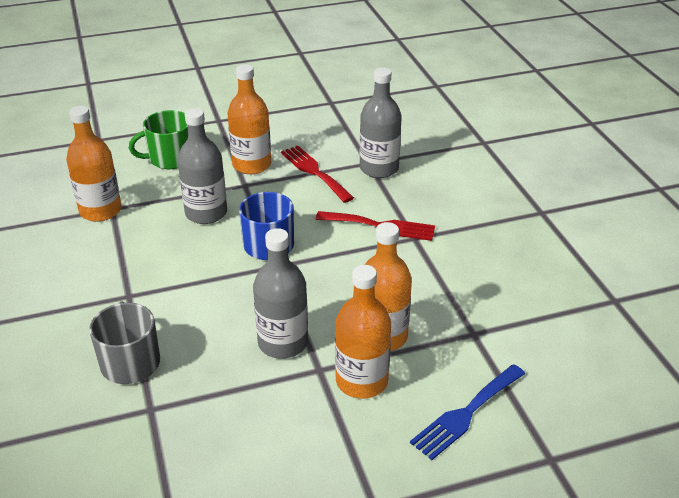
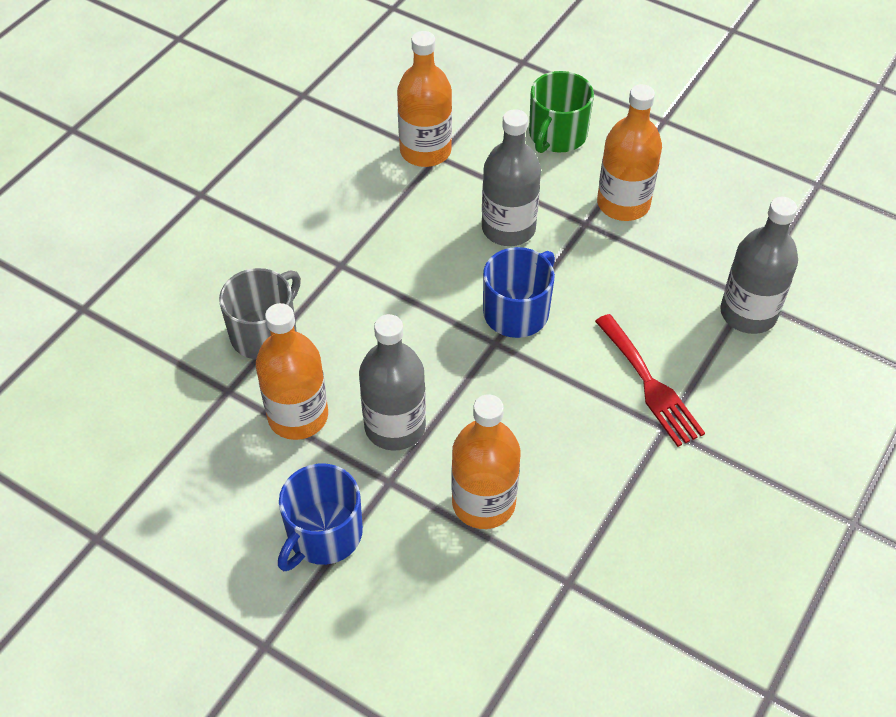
camera: 50 degrees right, 15 degrees up
(170, 158) = (557, 135): green mug -> green mug turned 90 degrees counterclockwise
(314, 172) = (674, 262): red fork -> none
(323, 425) = (323, 534): none -> blue mug
(361, 381) = (406, 527): orange bottle -> orange bottle (298, 416)
(466, 414) = (445, 648): blue fork -> none

